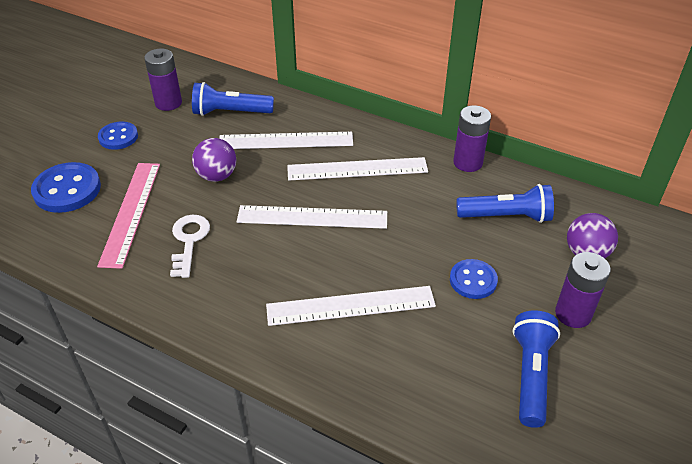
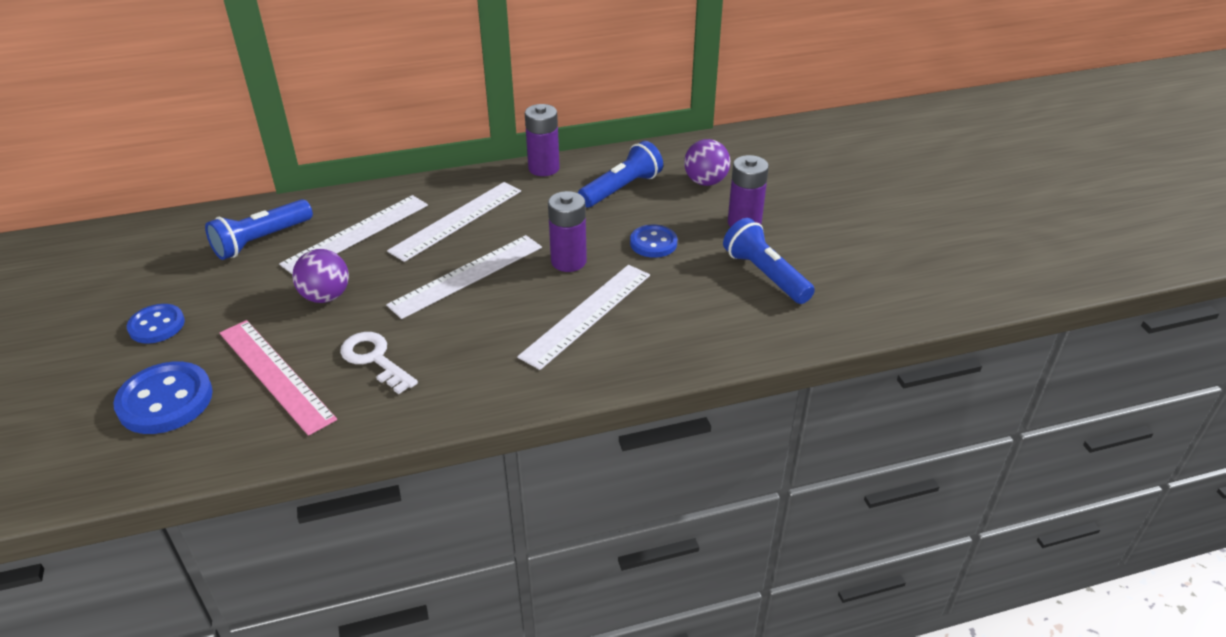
camera: 45 degrees left, 5 degrees down
(168, 103) = (173, 267): purple battery -> purple battery (568, 261)

